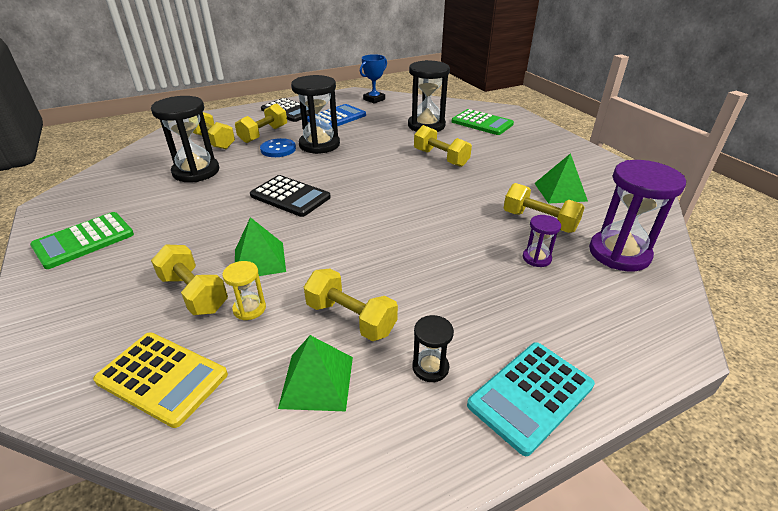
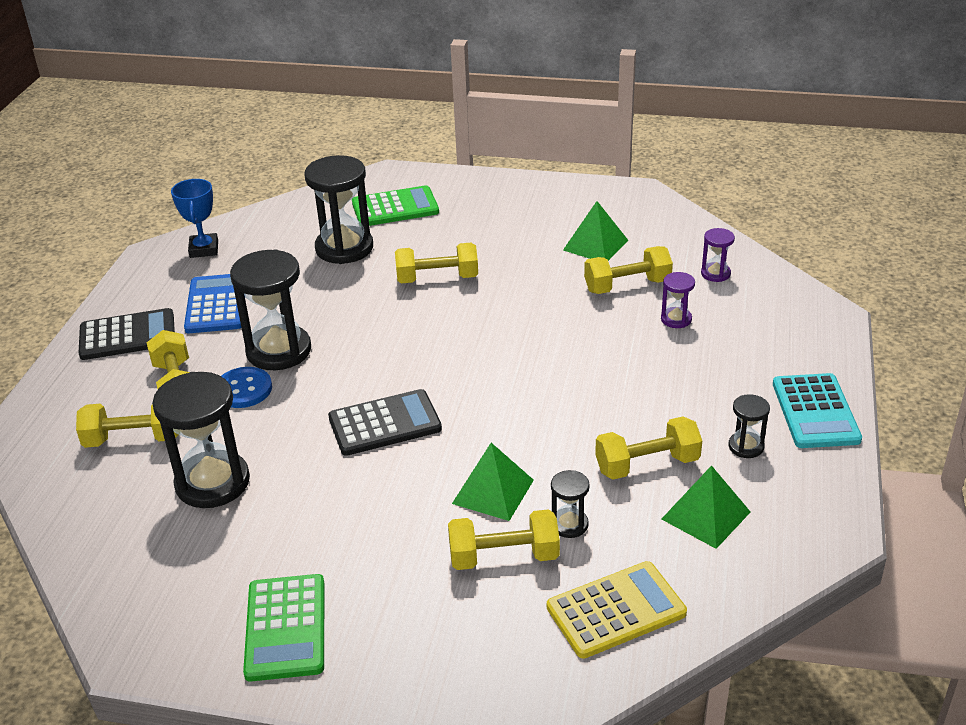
camera: 50 degrees left, 0 degrees up
(249, 309) = (569, 524): yellow hourglass -> black hourglass
(619, 253) = (715, 274): purple hourglass -> purple hourglass, size x0.48

